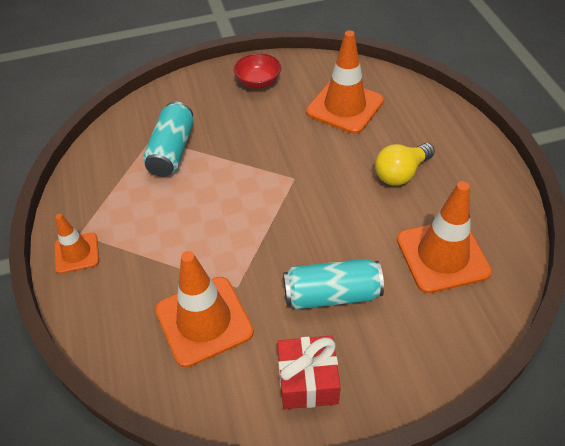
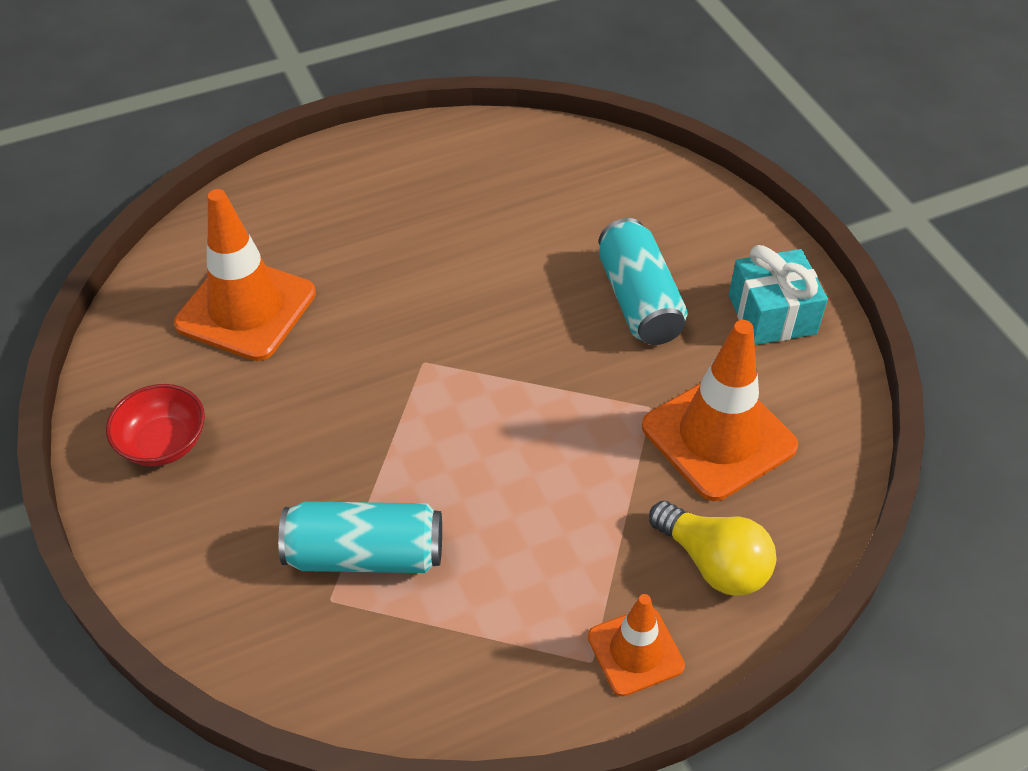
camera: 100 degrees left, 0 degrees up
(308, 381) = (772, 314): red gift -> turquoise gift
(401, 173) = (403, 236): yellow light bulb -> yellow light bulb (713, 563)
(442, 256) = (551, 196): orange traffic cone -> none

